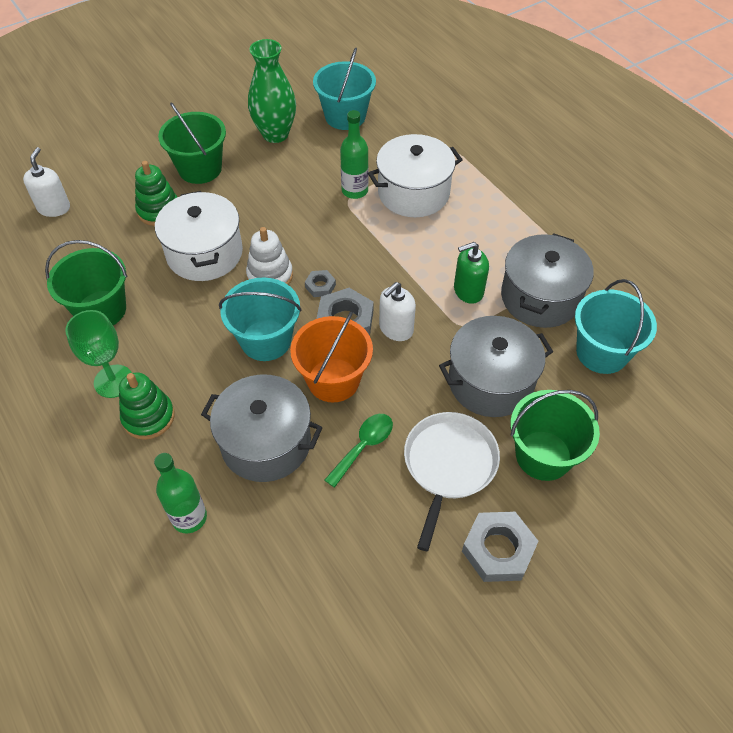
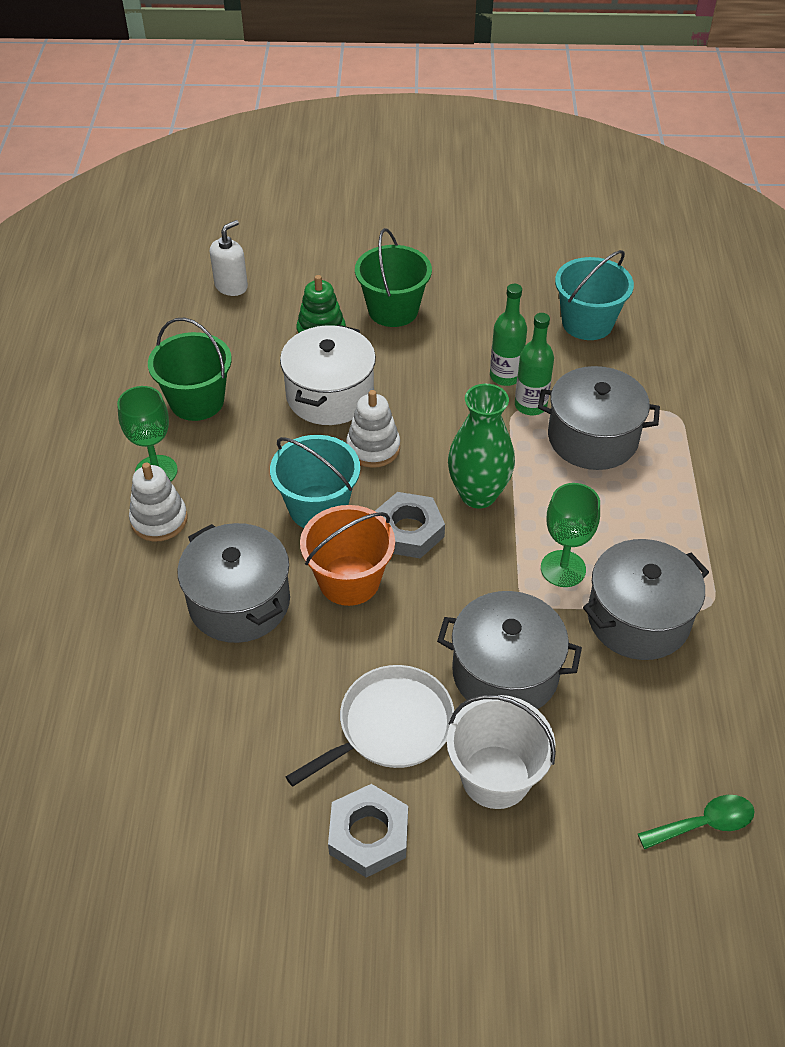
camera: 35 degrees right, 5 degrees down
(148, 417) = (159, 520): green stacking toy -> white stacking toy
(189, 517) = (121, 628): green bottle -> green bottle (505, 376)
(275, 134) = (497, 309): green vase -> green vase (478, 494)
(320, 286) = (413, 483): grey nut -> none
(363, 446) = (324, 659): green spoon -> green spoon (704, 824)
(396, 329) = (453, 565): white soap dispenser -> none
(413, 193) = (592, 438): white pot -> grey pot
(468, 291) = (563, 569): green soap dispenser -> green goblet
(543, 455) = (495, 777): green bucket -> white bucket
(601, 352) = (657, 714): turquoise bucket -> none

